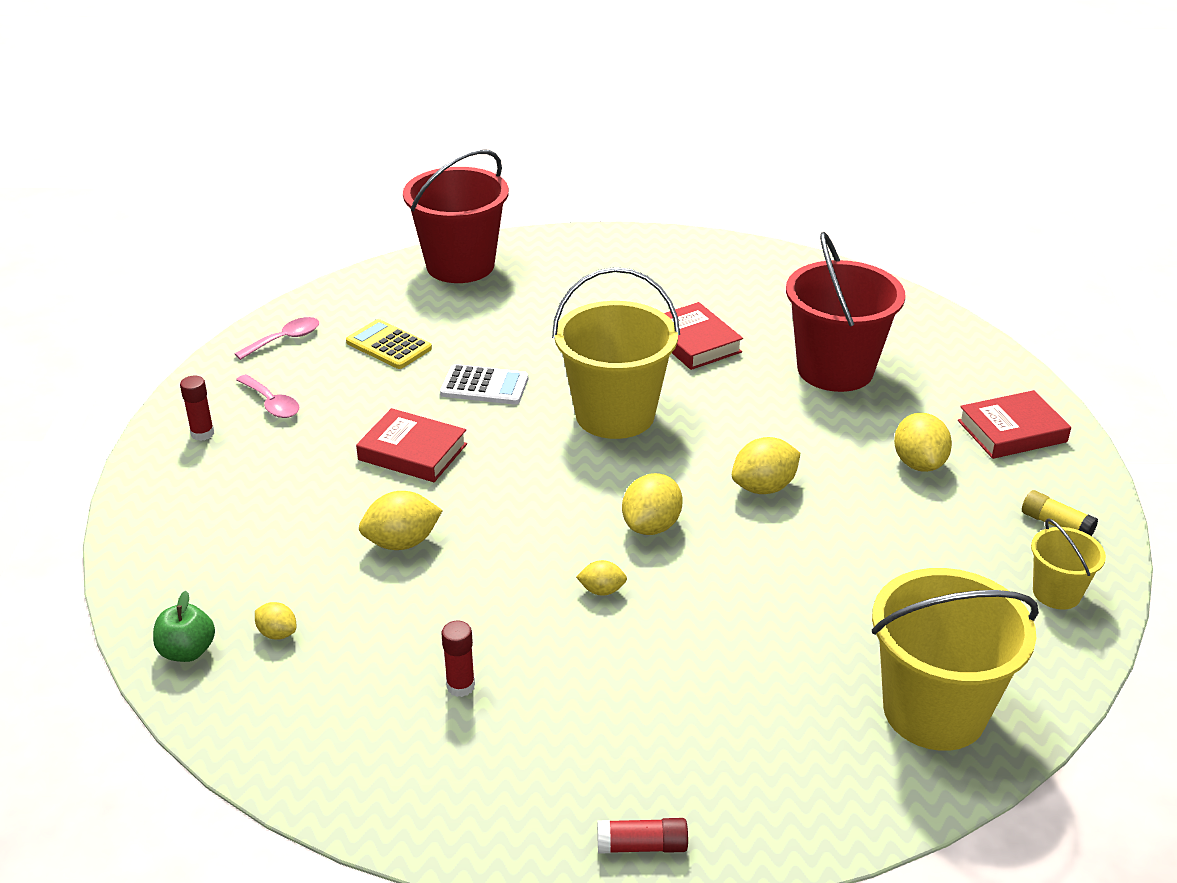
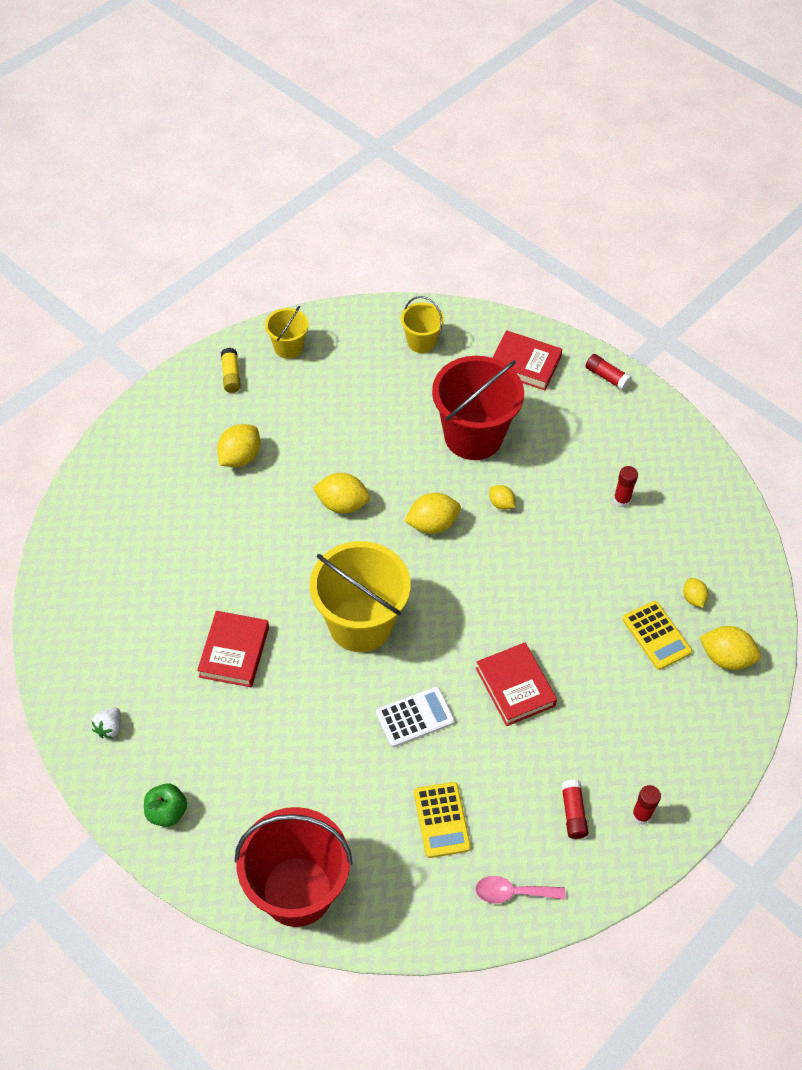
camera: 140 degrees left, 20 degrees up
(187, 651) = (749, 620): green apple -> green apple (167, 812)
(272, 404) = (573, 813): pink spoon -> red glue stick
(296, 572) = (656, 635): none -> yellow calculator
(402, 542) = (580, 614): yellow lemon -> yellow lemon (726, 658)
(484, 386) = (415, 717): white calculator -> white calculator turned 105 degrees clockwise
(717, 263) = (109, 728): none -> white strawberry
(835, 370) = (183, 557): red bucket -> red bucket (473, 436)
(934, 711) = (421, 342): yellow bucket -> yellow bucket, size x0.51
(1012, 431) = (159, 439): red book -> red book (525, 364)

